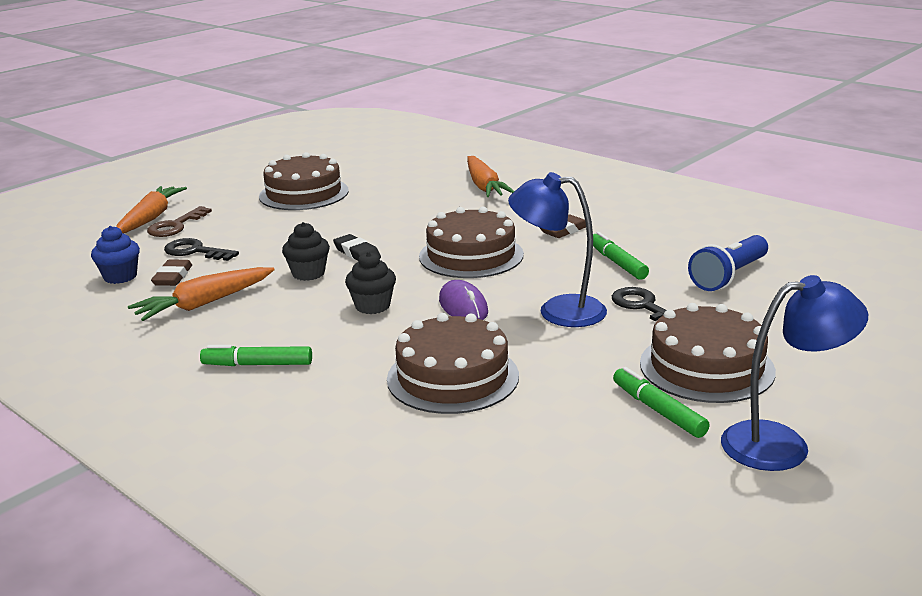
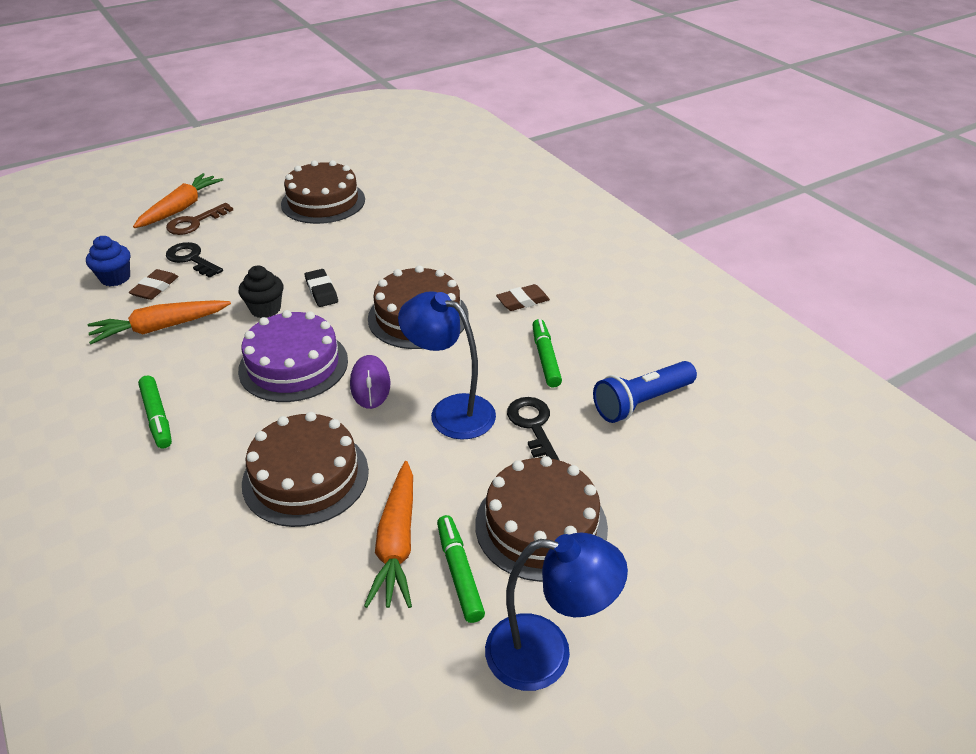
camera: 15 degrees right, 15 degrees up
(258, 364) = (157, 417): green marker -> green marker turned 135 degrees counterclockwise
(372, 306) = (293, 365): black cupcake -> purple cake
(484, 186) = (486, 224): orange carrot -> orange carrot (396, 543)

